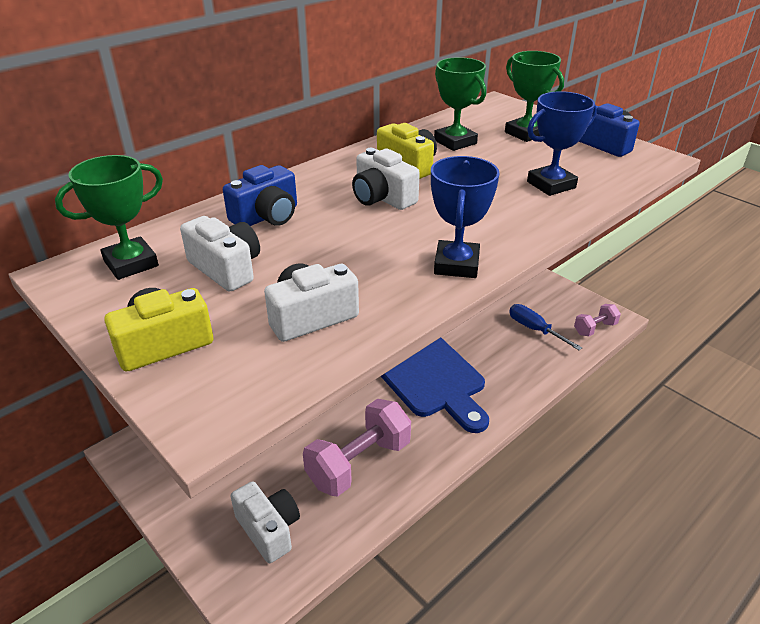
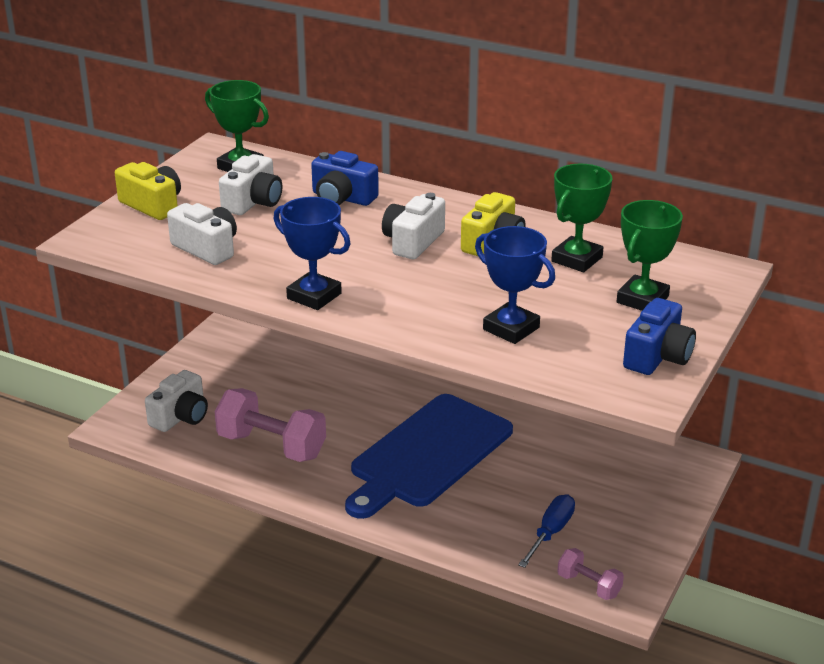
camera: 70 degrees right, 5 degrees down
(456, 265) = (314, 296): blue trophy -> blue trophy turned 45 degrees clockwise

